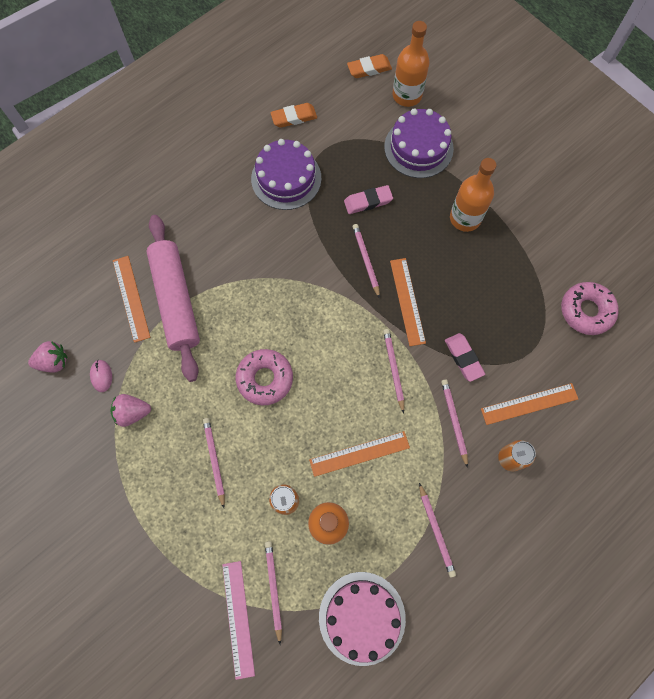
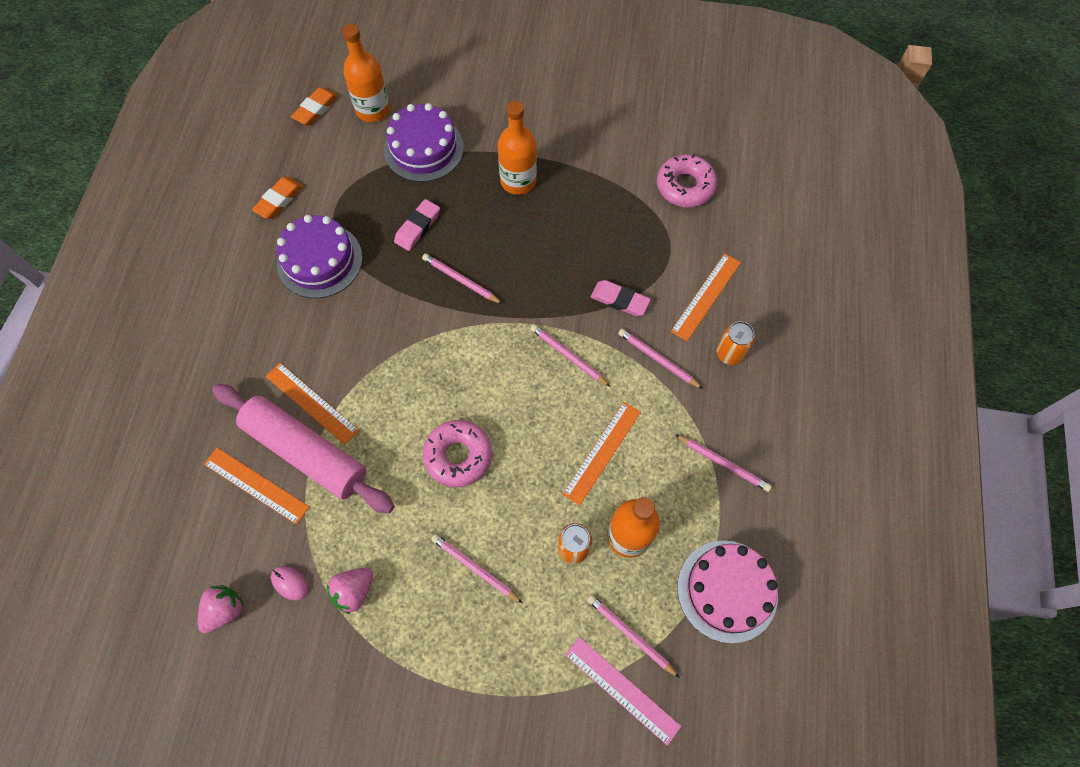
camera: 40 degrees left, 5 degrees down
(407, 301) = (529, 288): orange ruler -> orange ruler (312, 403)

